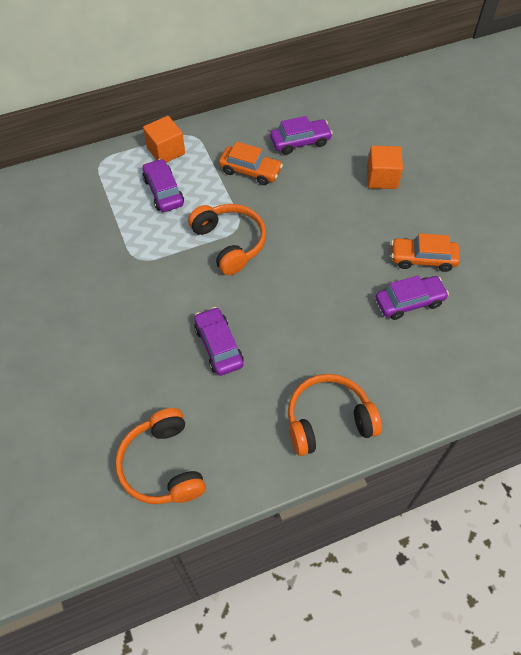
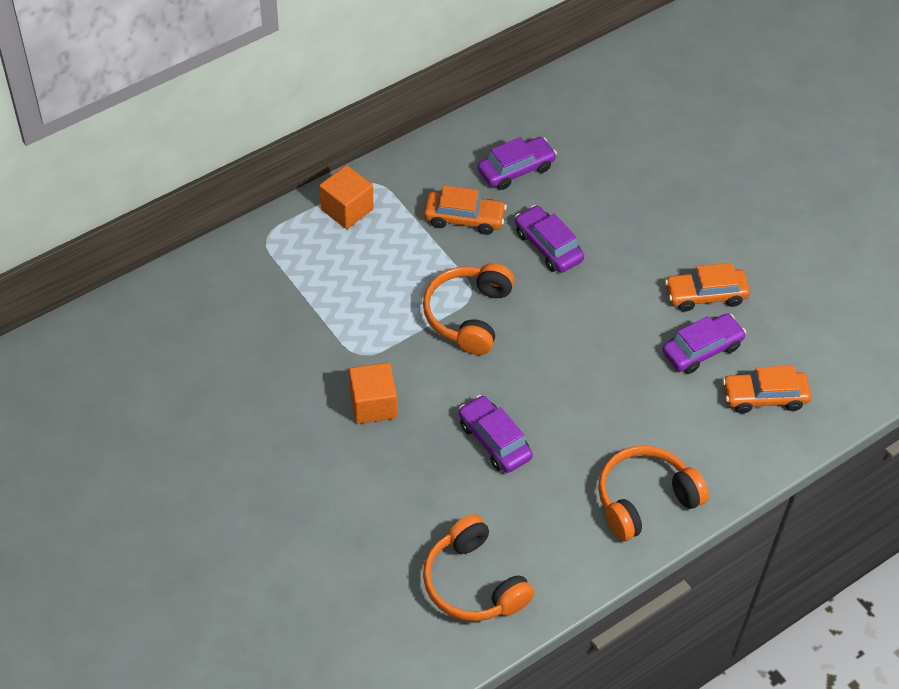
camera: 15 degrees left, 5 degrees down
(163, 191) = (362, 264): purple car -> purple car (548, 246)
(230, 243) = (468, 315): orange headphones -> orange headphones turned 120 degrees counterclockwise
(382, 178) = (631, 201): orange cube -> orange cube (373, 404)
(452, 351) = (764, 397): none -> orange car

